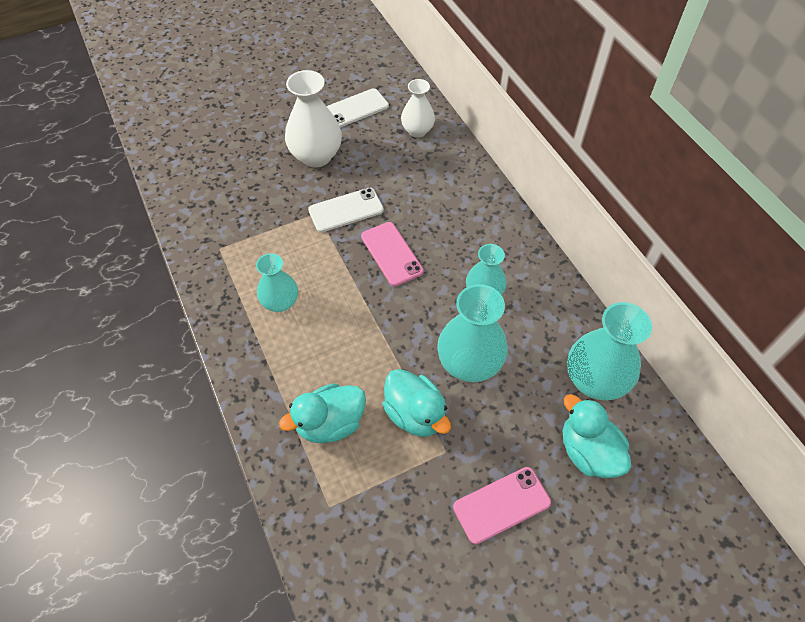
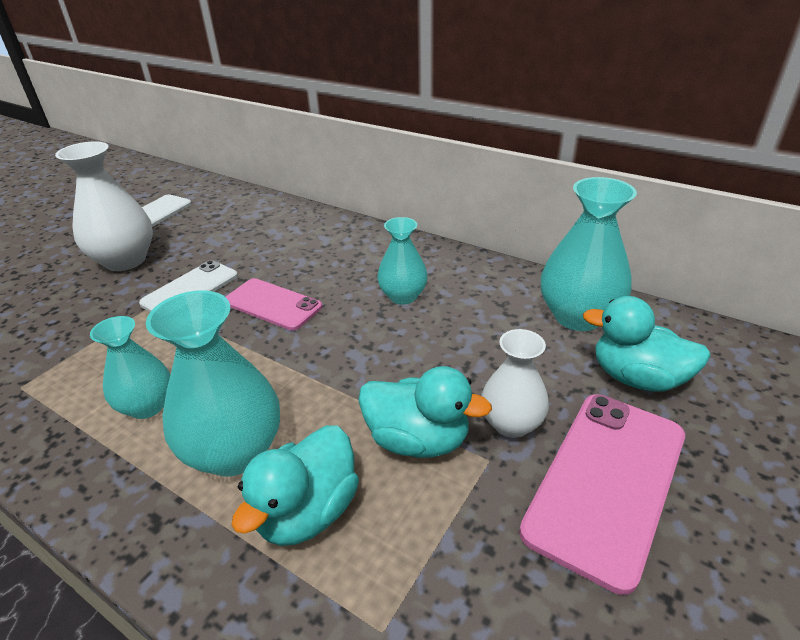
camera: 30 degrees left, 20 degrees down
(417, 131) = (235, 209): white vase -> white vase (511, 424)
(469, 363) = (439, 360): turquoise vase -> turquoise vase (234, 452)
(501, 504) = (606, 481): pink phone -> pink phone, size x1.54

